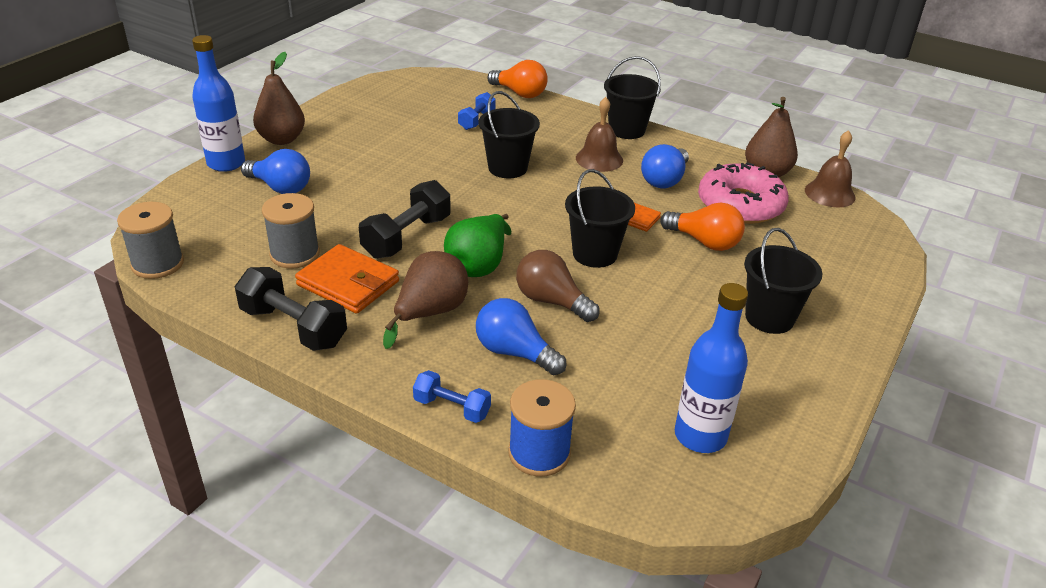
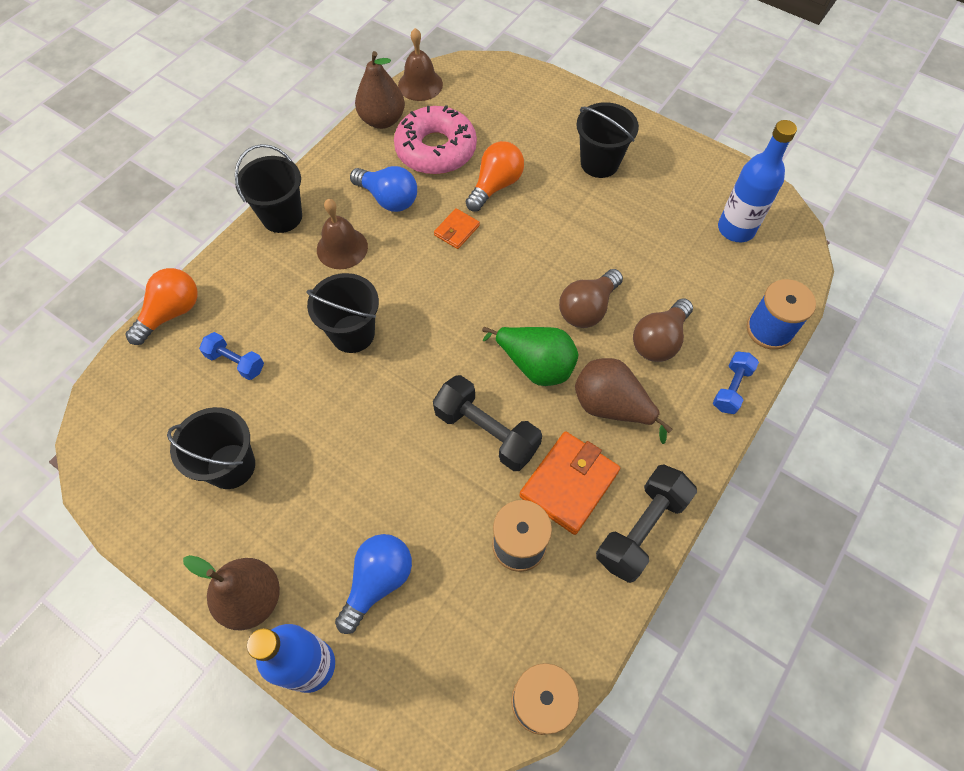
camera: 85 degrees left, 25 degrees up
(514, 352) = (659, 340): blue light bulb -> brown light bulb
(595, 254) = (515, 269): black bucket -> black bucket (231, 466)

